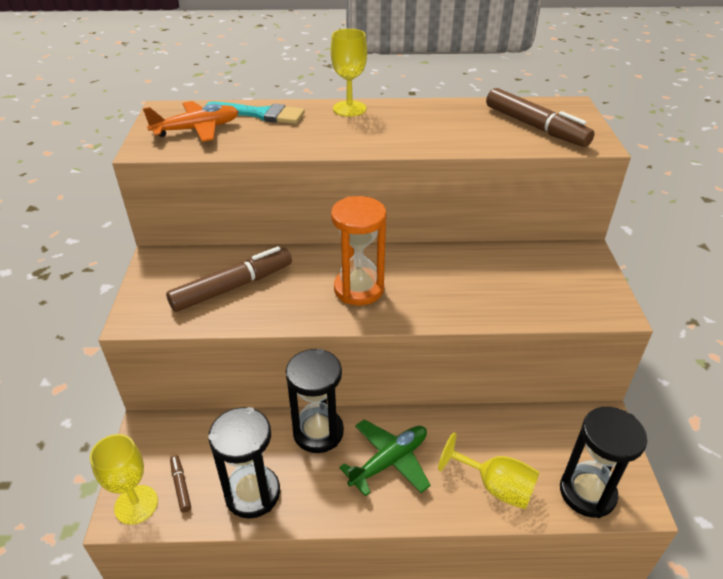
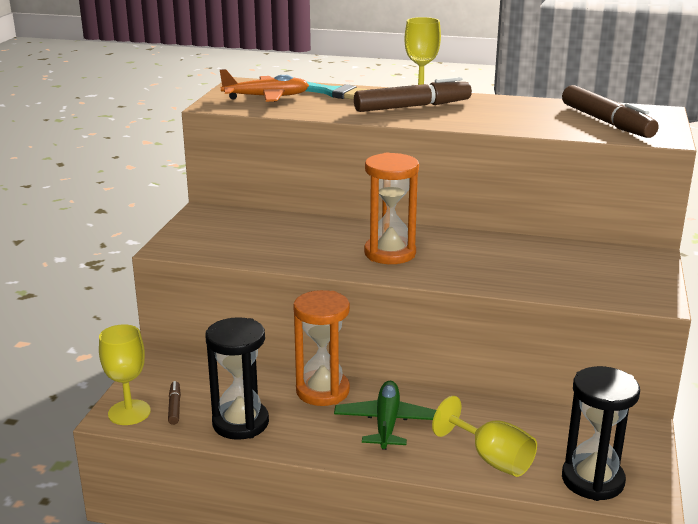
camera: 15 degrees right, 15 degrees down
(233, 287) = (267, 238): brown marker -> brown marker (412, 107)
(318, 432) = (322, 391): black hourglass -> orange hourglass
(389, 461) = (387, 423): green plane -> green plane turned 60 degrees counterclockwise

